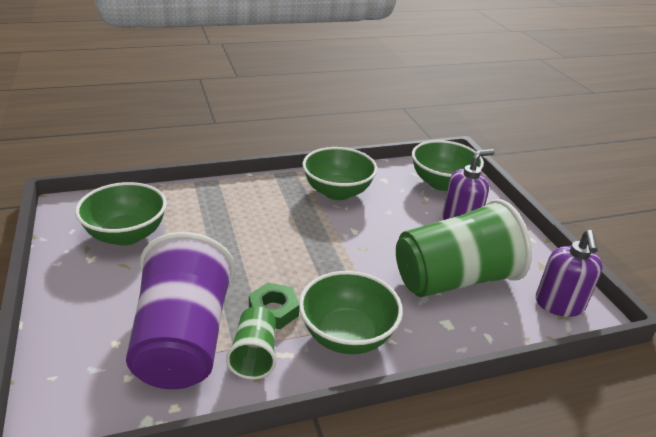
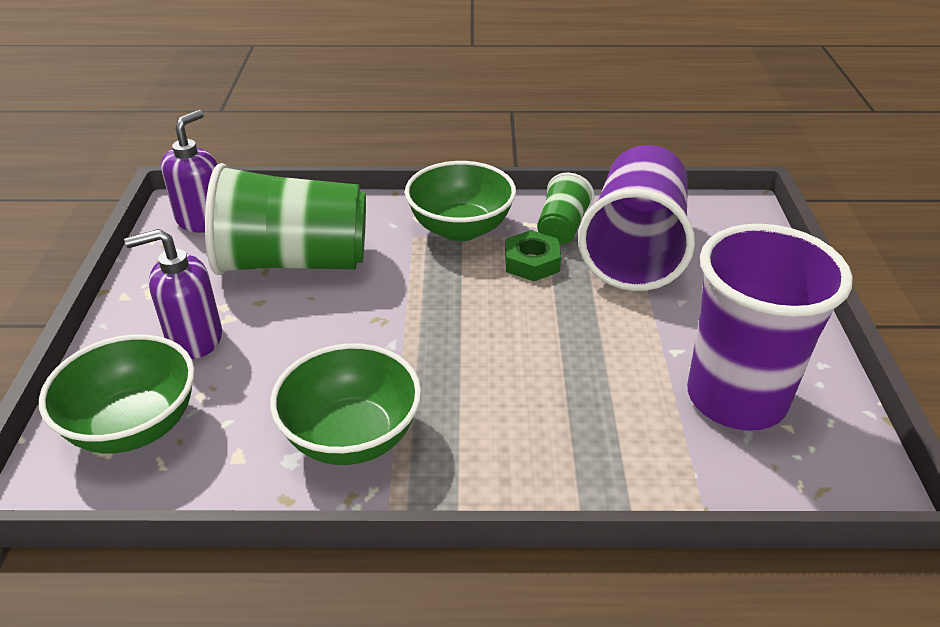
camera: 160 degrees left, 5 degrees up
(126, 235) = (736, 398): green bowl -> purple cup

